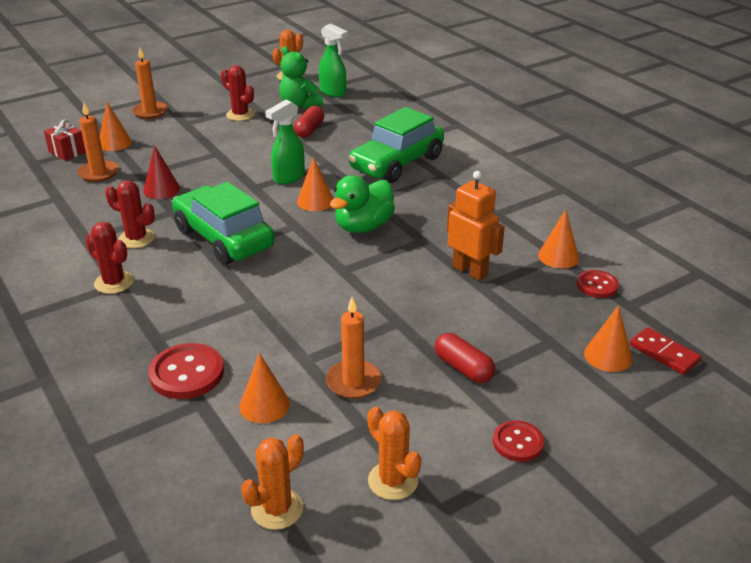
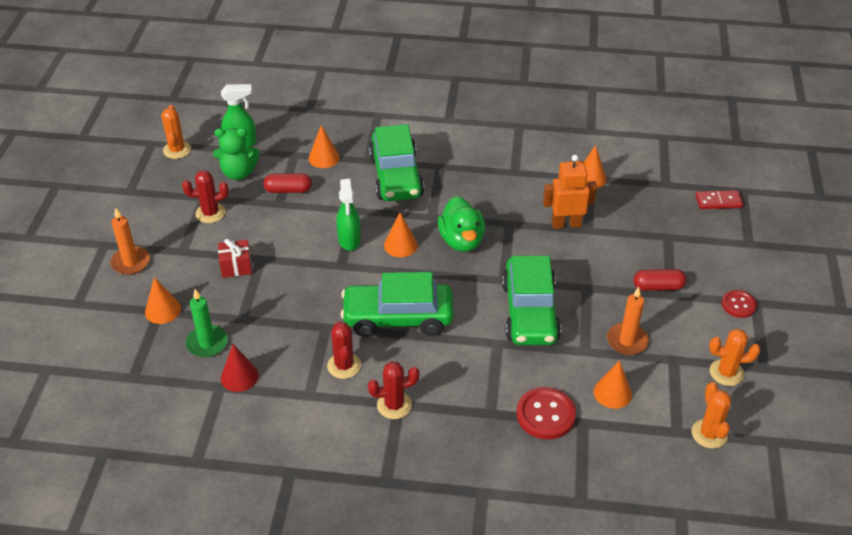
camera: 50 degrees left, 10 degrees up
(67, 152) = (141, 347): red gift -> red gift (236, 267)
(98, 173) = (207, 343): orange candle -> green candle
(136, 239) = (344, 366): red cactus -> red cactus turned 75 degrees counterclockwise
(161, 189) = (282, 318): red cone -> red cone (239, 376)
(309, 130) = (288, 190): red capsule -> red capsule turned 60 degrees counterclockwise
(318, 303) = (529, 312): none -> green car
(597, 285) = (635, 183): red button -> none
(608, 356) = (701, 223): orange cone -> orange cone (324, 158)

